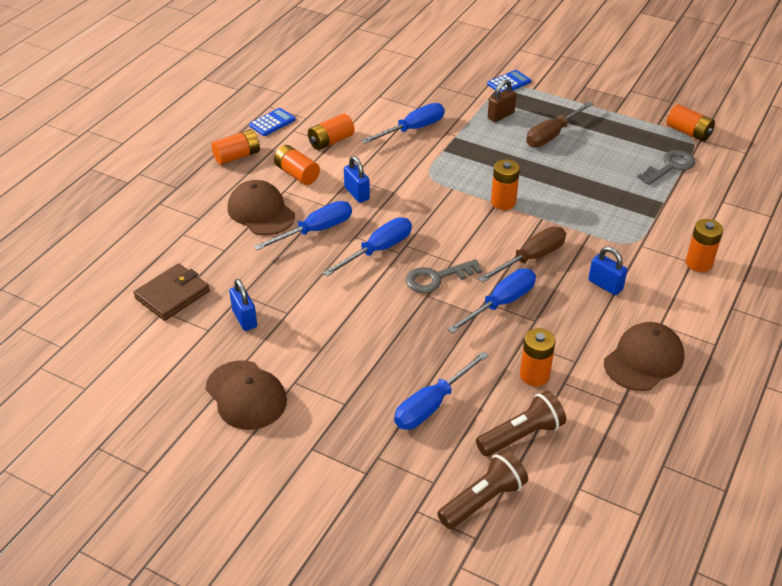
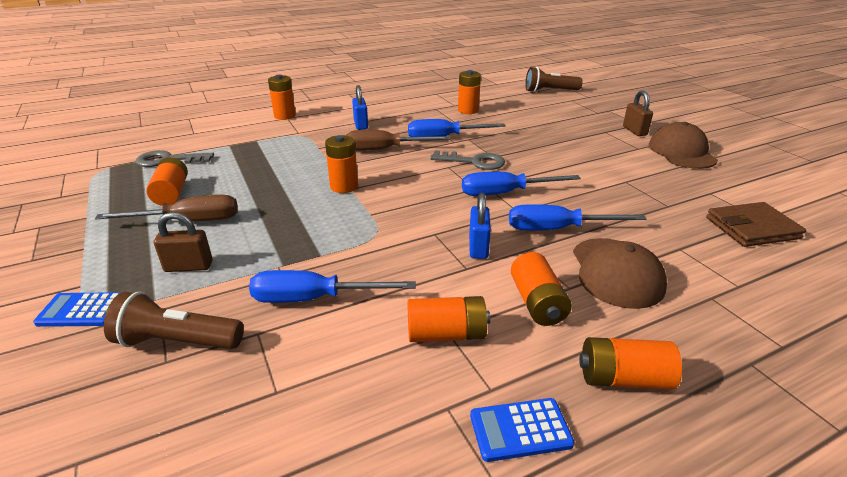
camera: 145 degrees left, 10 degrees down
(244, 318) = (670, 189): blue padlock -> none
(312, 423) = (634, 131): none -> brown padlock
(432, 405) = (546, 117): blue screwdriver -> none
(521, 435) = (505, 99): brown flashlight -> brown flashlight (178, 341)
(643, 359) = (397, 99): brown cap -> none
(688, 132) = (88, 175): orange battery -> orange battery (171, 193)

